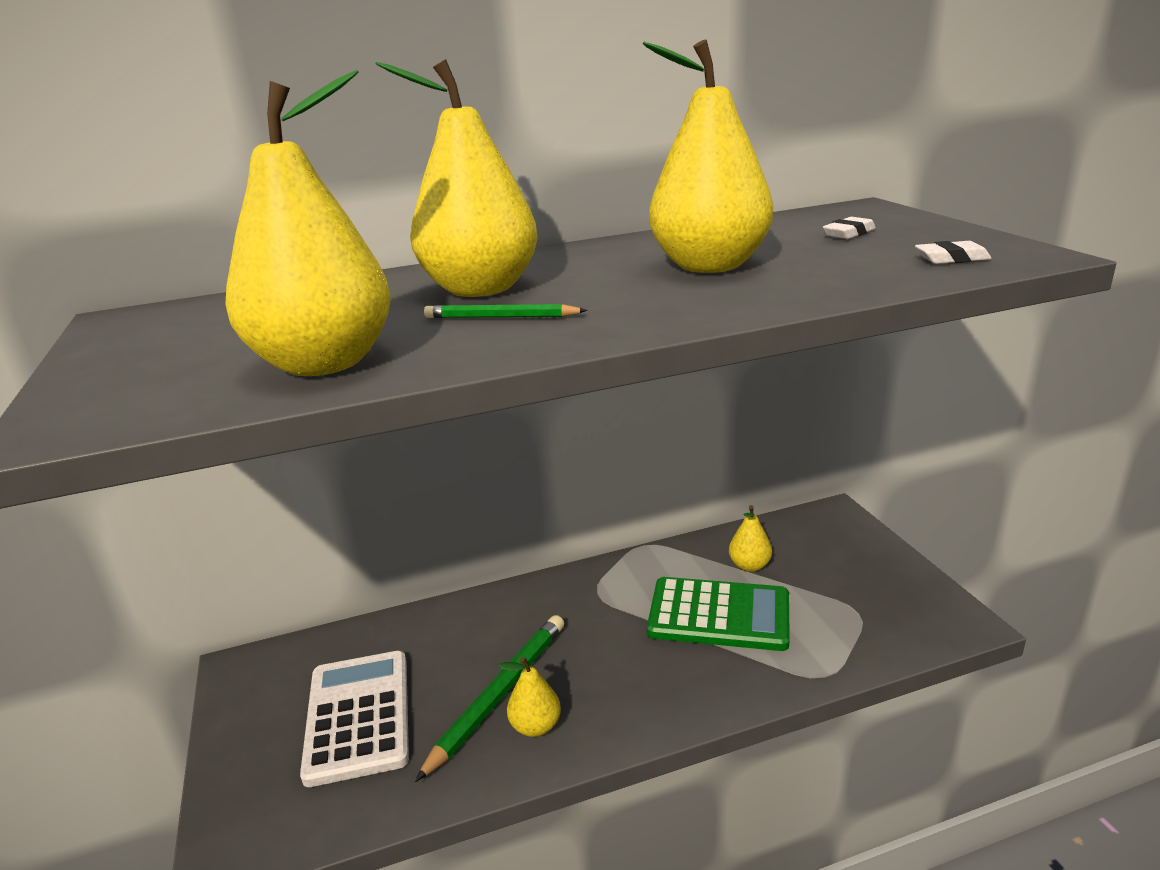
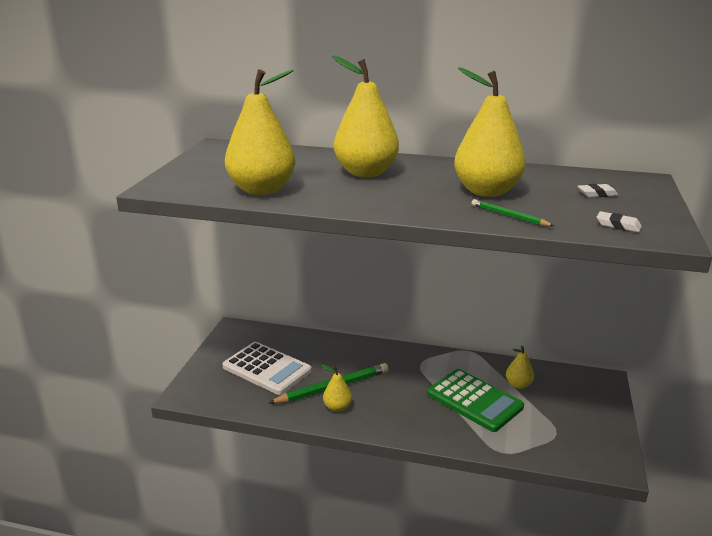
camera: 30 degrees right, 0 degrees up
(358, 716) = (267, 369): white calculator -> white calculator turned 105 degrees clockwise
(501, 317) = (353, 189): green pencil -> green pencil (509, 216)

